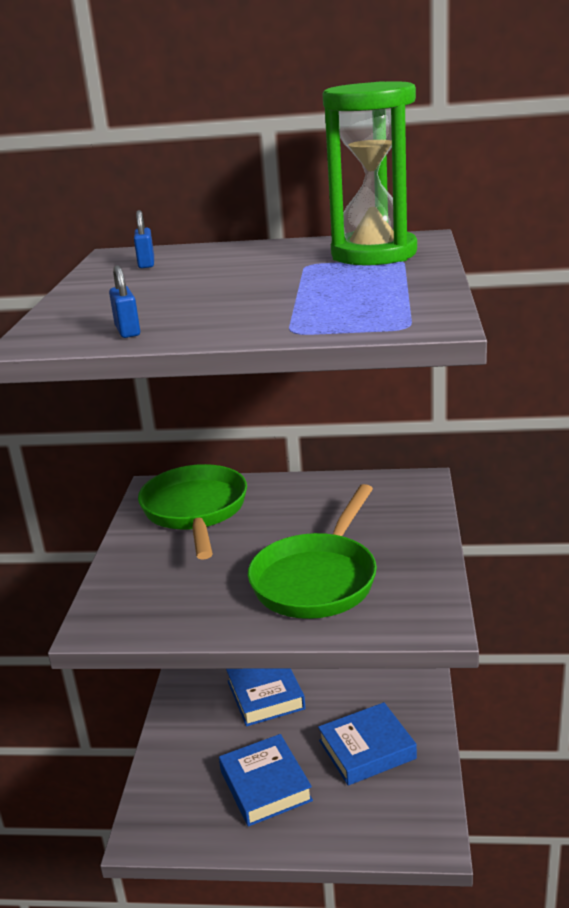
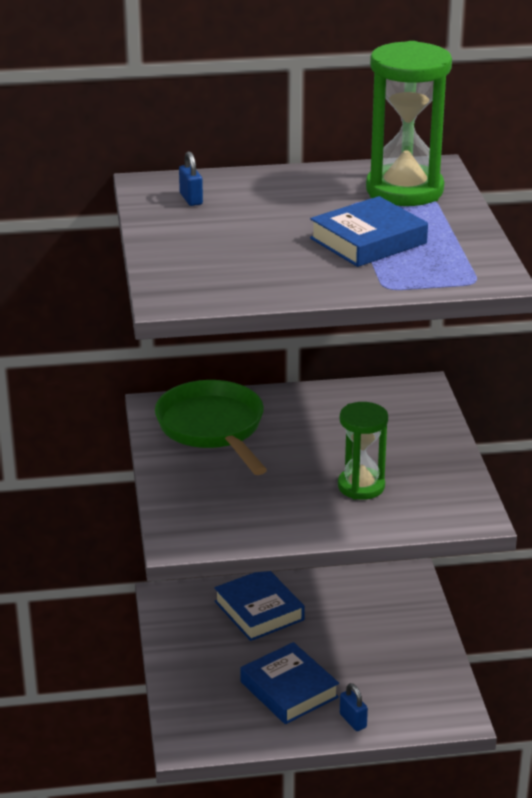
camera: 15 degrees left, 5 degrees up
(127, 331) = (244, 287): blue padlock -> blue padlock (353, 721)
(317, 579) = (361, 486): green pan -> green hourglass
(367, 749) = (376, 650): blue book -> blue book (368, 241)

